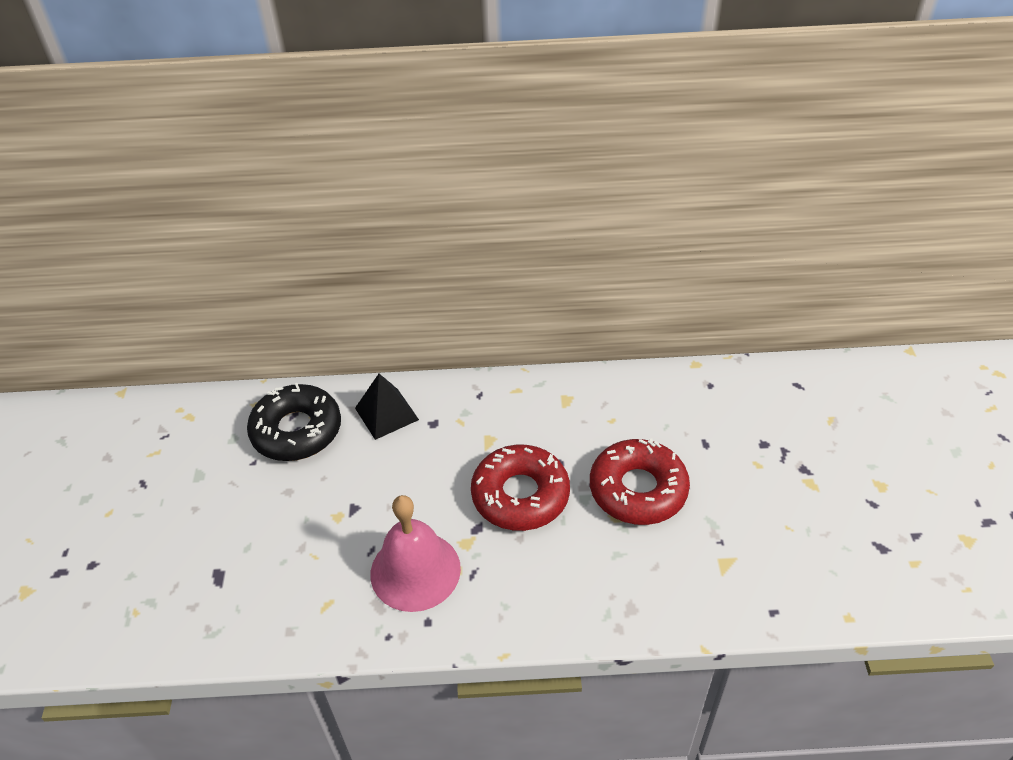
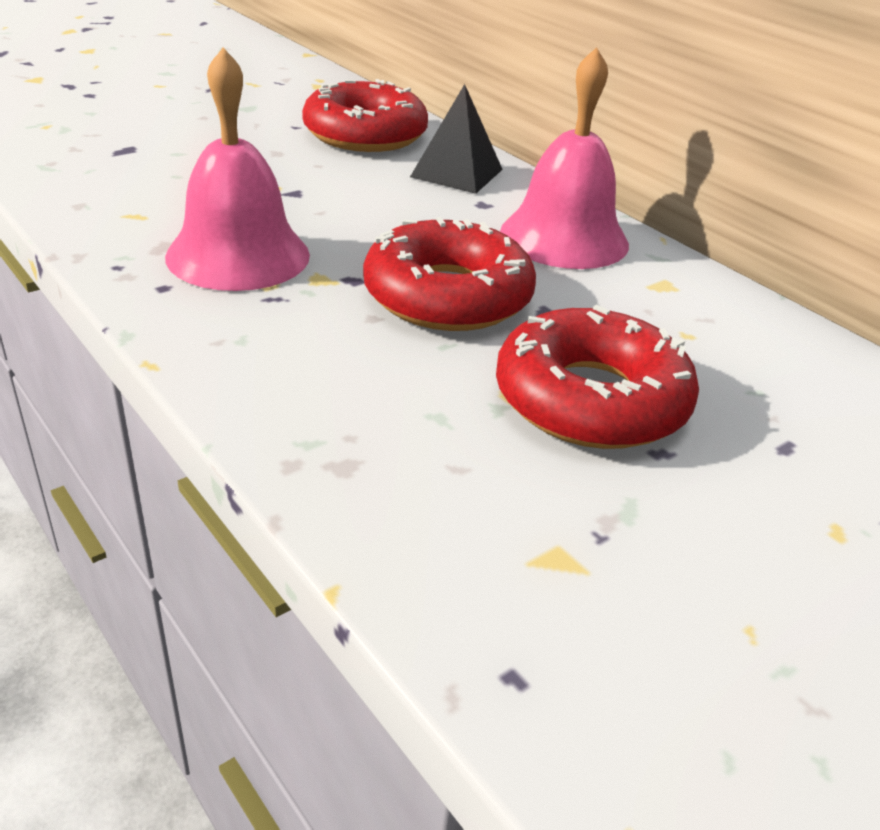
camera: 50 degrees right, 10 degrees down
(297, 431) = (365, 134): black donut -> red donut
(495, 410) = (564, 237): none -> pink bell

